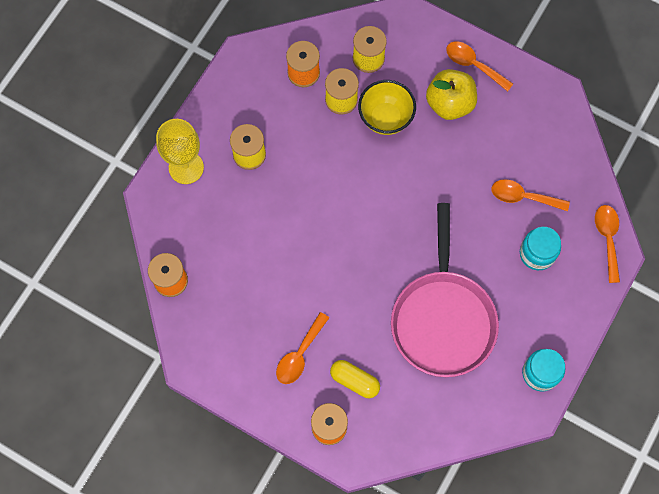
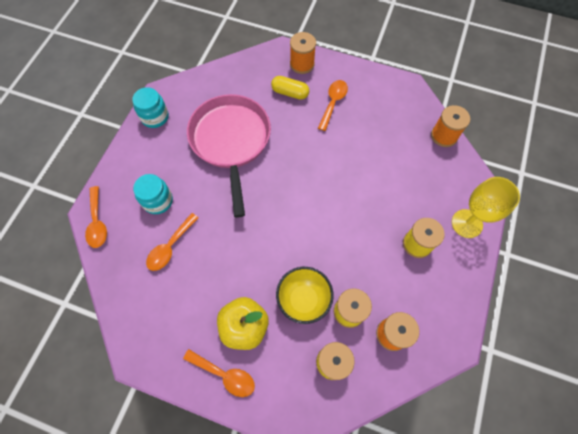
camera: 170 degrees right, 5 degrees down
(523, 197) = (170, 246): orange spoon -> orange spoon turned 120 degrees clockwise

